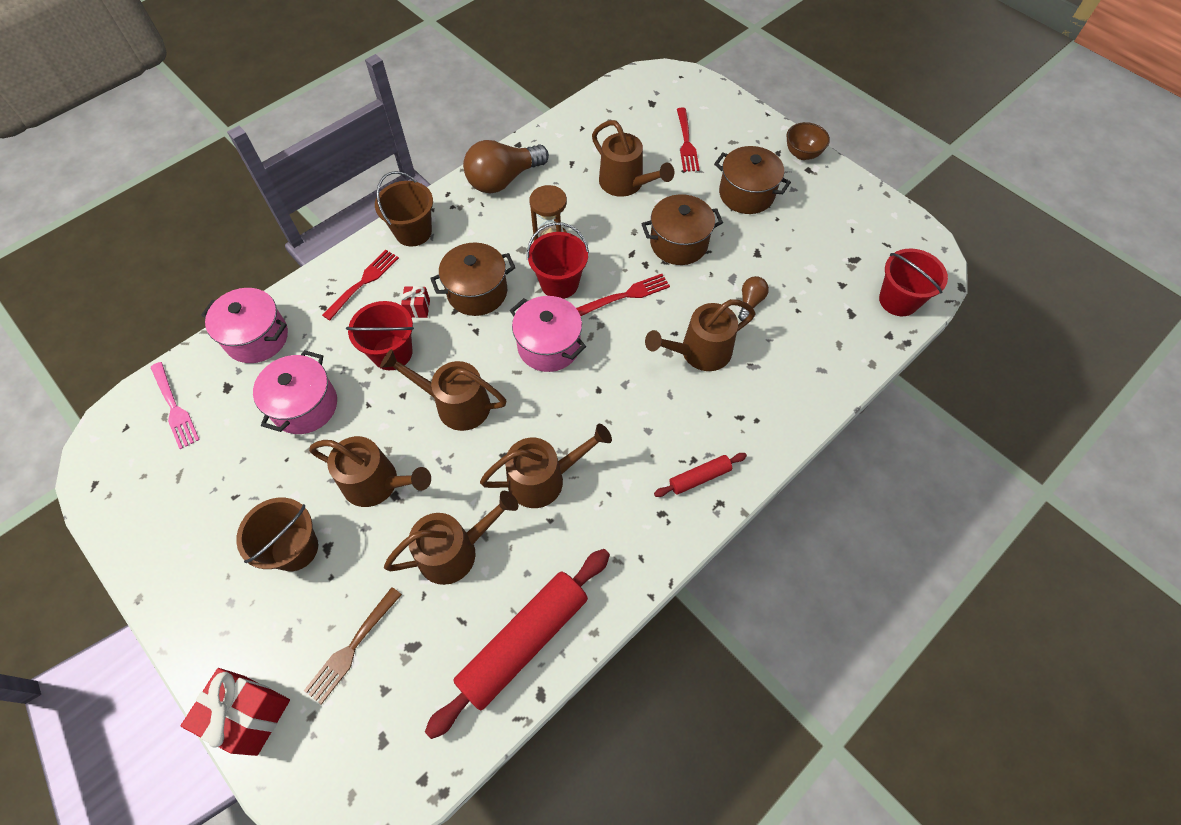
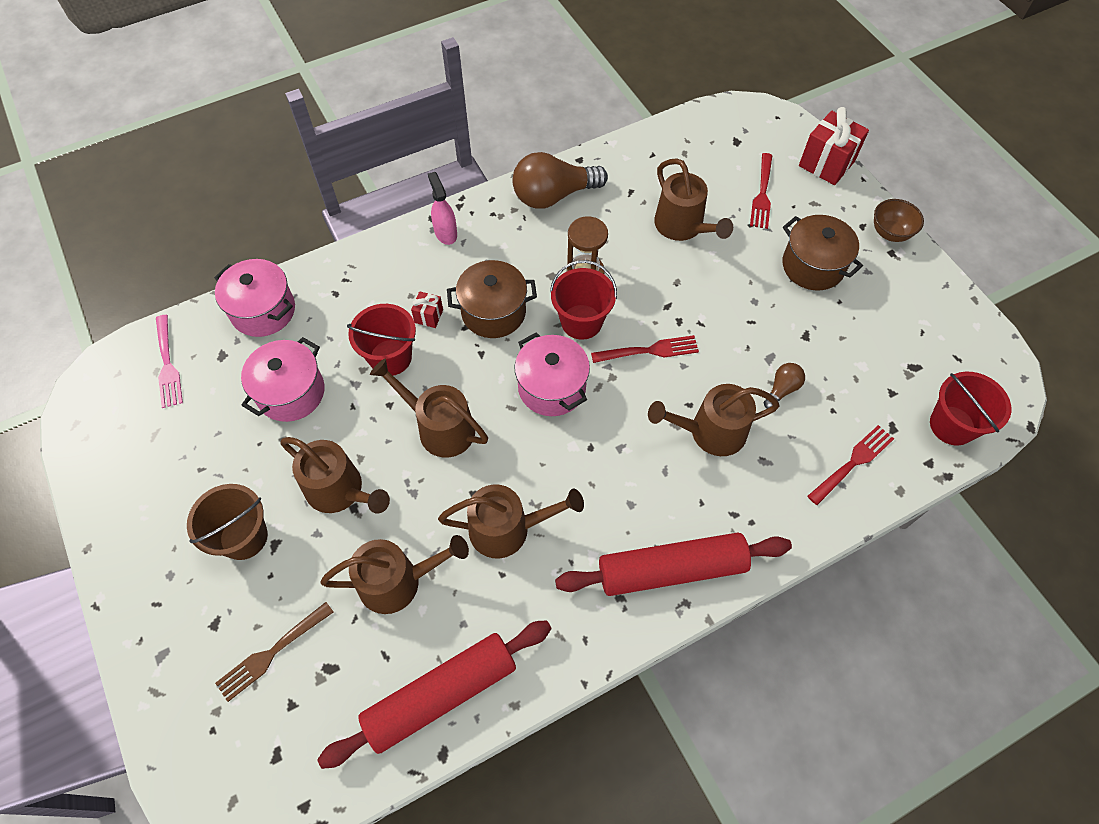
camera: 15 degrees right, 0 degrees up
(250, 714) = (160, 692): red gift -> red gift (826, 164)
(363, 283) = (381, 276): red fork -> red fork (852, 463)
(413, 232) = (445, 233): brown bucket -> pink spray bottle
(679, 243) = (722, 306): brown pot -> none
(699, 477) = (671, 569): red rolling pin -> red rolling pin, size x2.10

